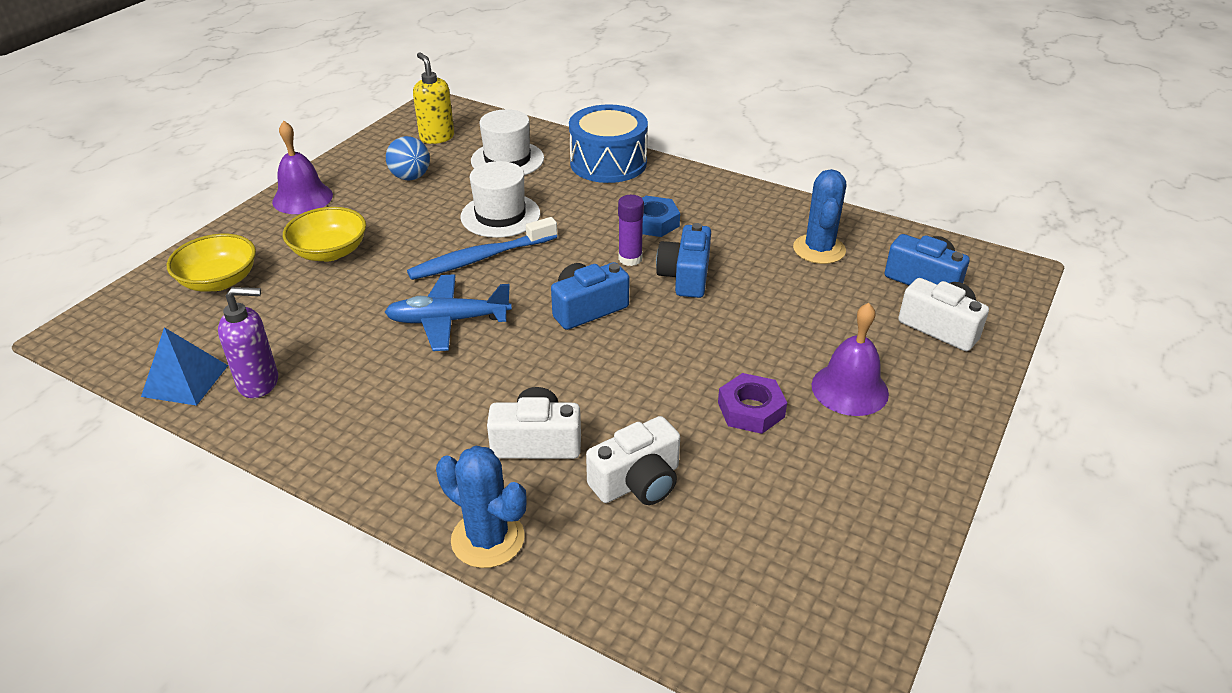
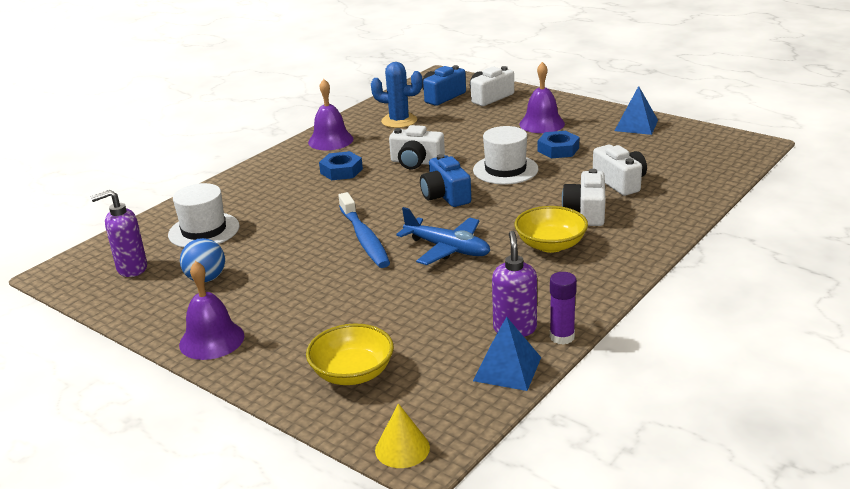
camera: 80 degrees left, 10 degrees down
(91, 322) = (402, 448): none -> yellow cone
(330, 252) = (324, 313): yellow bowl -> yellow bowl (550, 245)
(437, 137) = (131, 269): yellow soap dispenser -> purple soap dispenser
(448, 321) = (448, 249): blue plane -> blue plane turned 60 degrees counterclockwise
(488, 539) = (671, 226): blue cactus -> none
(500, 215) = (301, 231): white hat -> white hat (505, 170)
(608, 163) = (239, 186): blue drum -> none
(630, 259) = (387, 180): purple glue stick -> purple glue stick (562, 337)
(685, 276) = (416, 162): blue camera -> white camera
(741, 204) = (330, 140): none -> purple bell
(751, 409) = (558, 149): purple nut -> blue nut
(877, 509) = (636, 125): none -> blue pyramid

